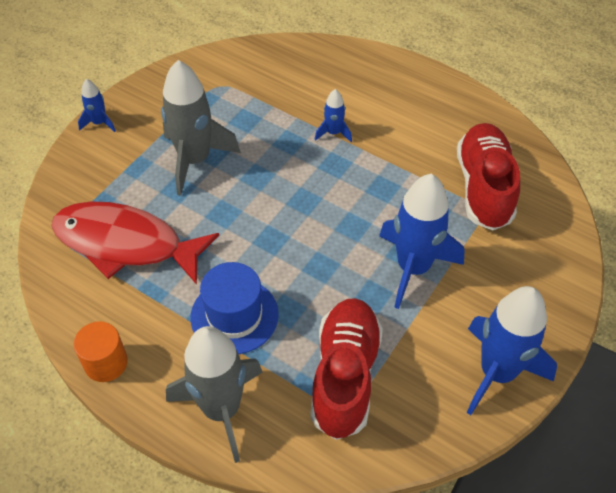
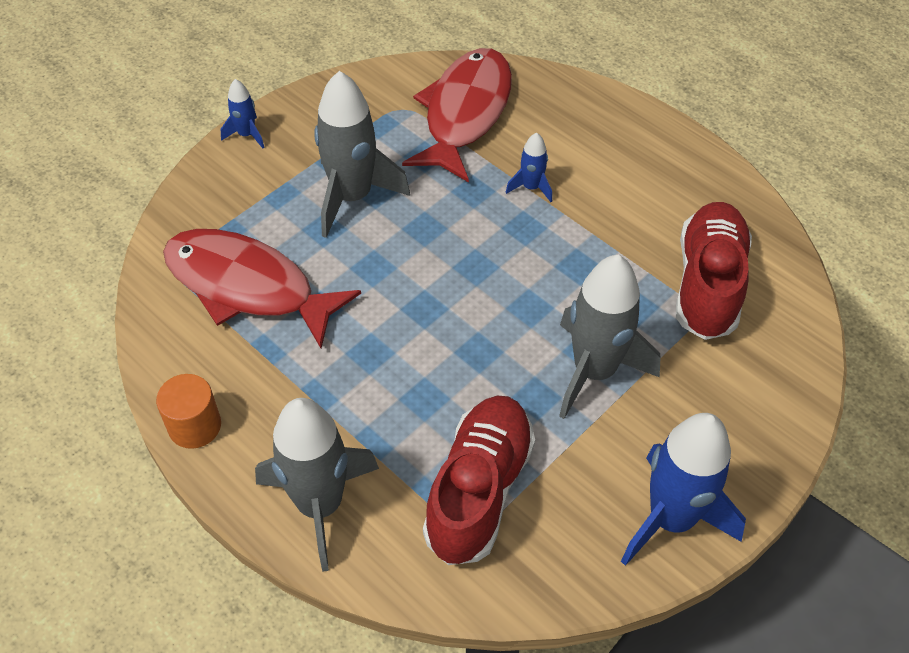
camera: 10 degrees right, 0 degrees up
(234, 316) = (359, 394): blue hat -> none
(269, 83) = (465, 113): none -> red fish
(413, 268) = (594, 371): blue rocket -> grey rocket

